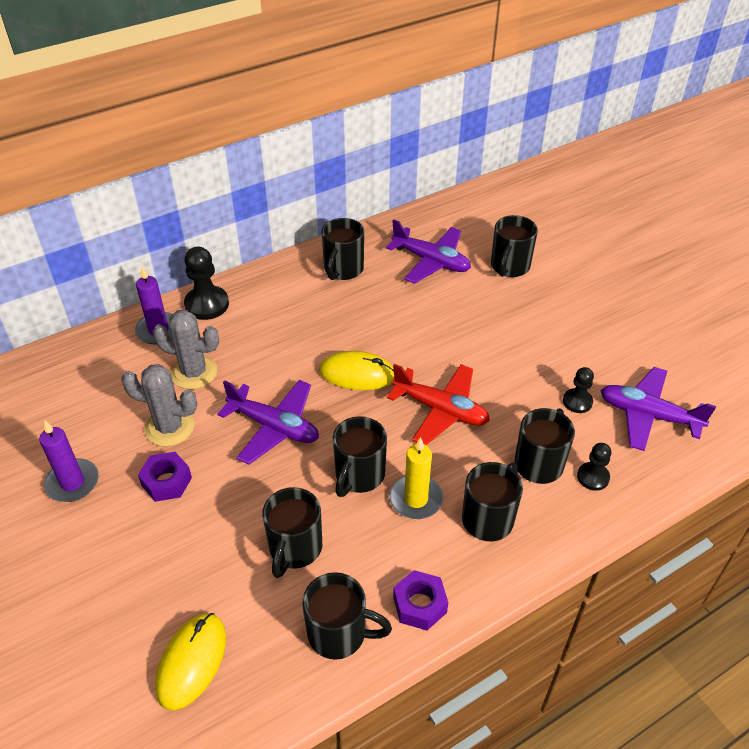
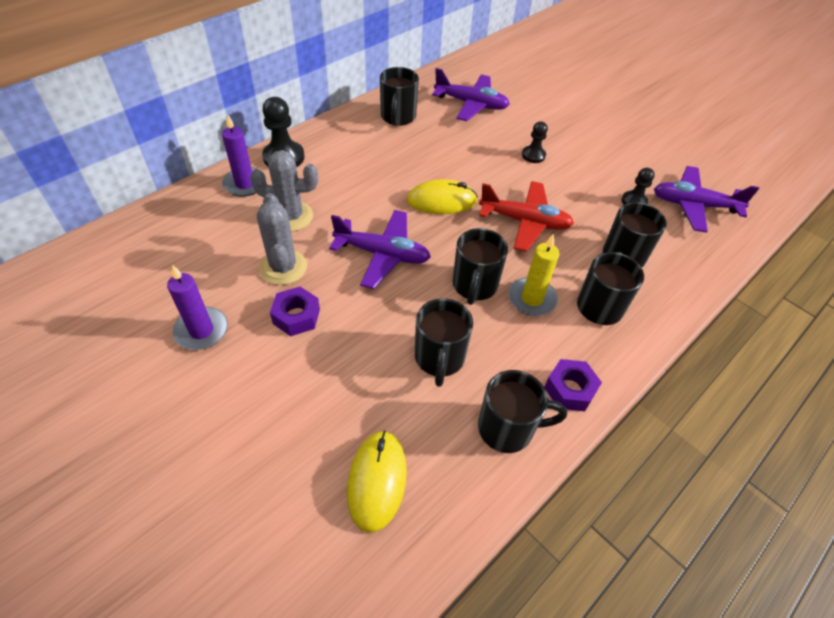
camera: 15 degrees left, 5 degrees up
(169, 427) = (283, 267): grey cactus -> grey cactus turned 75 degrees clockwise
(509, 267) = (537, 103): black mug -> none
(593, 477) = (671, 260): black pawn -> black pawn (533, 155)

